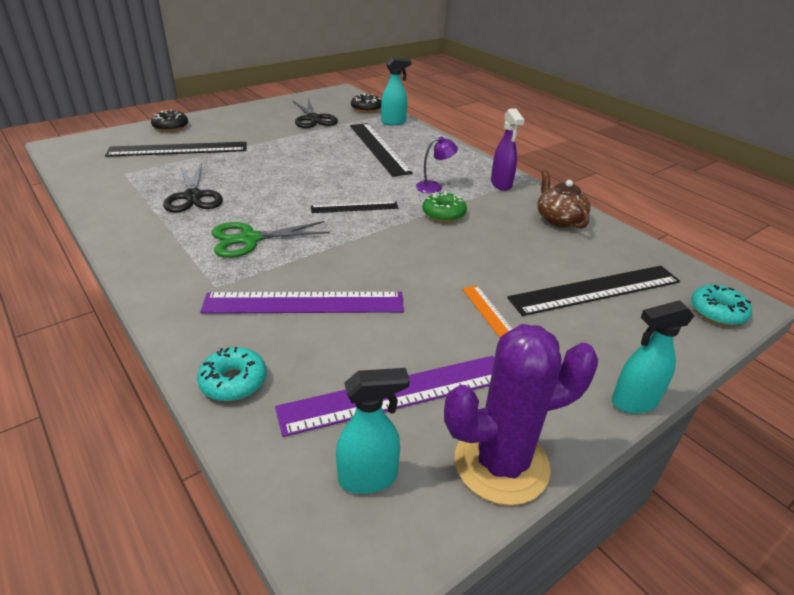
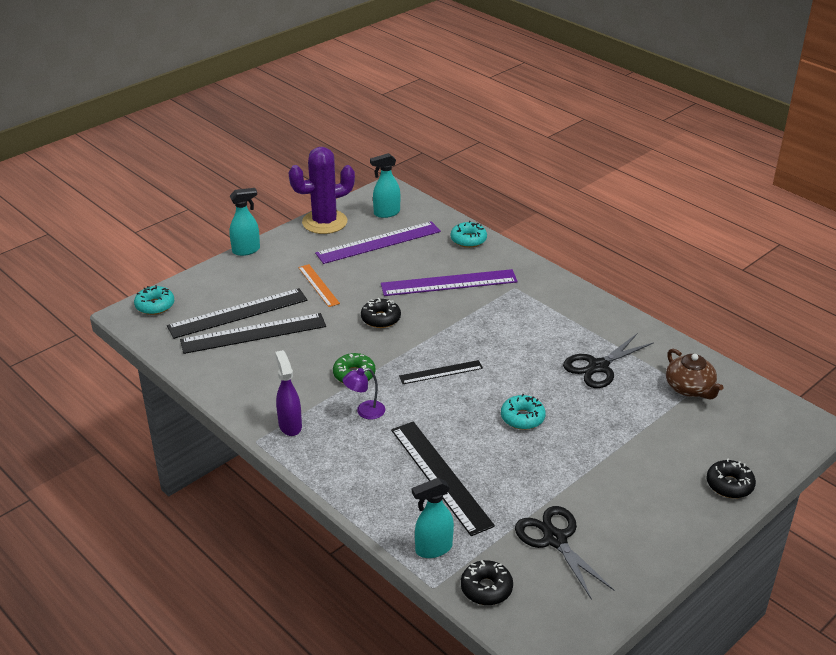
camera: 175 degrees right, 0 degrees up
(178, 149) = (677, 437): black ruler -> black ruler (253, 333)
(193, 197) = (598, 367): black scissors -> black scissors turned 105 degrees counterclockwise
(249, 239) = (516, 327): green scissors -> none
(295, 170) = (522, 418): none -> turquoise donut
(409, 264) = (380, 319): none -> black donut
(559, 219) = (241, 381): brown teapot -> brown teapot (690, 388)

